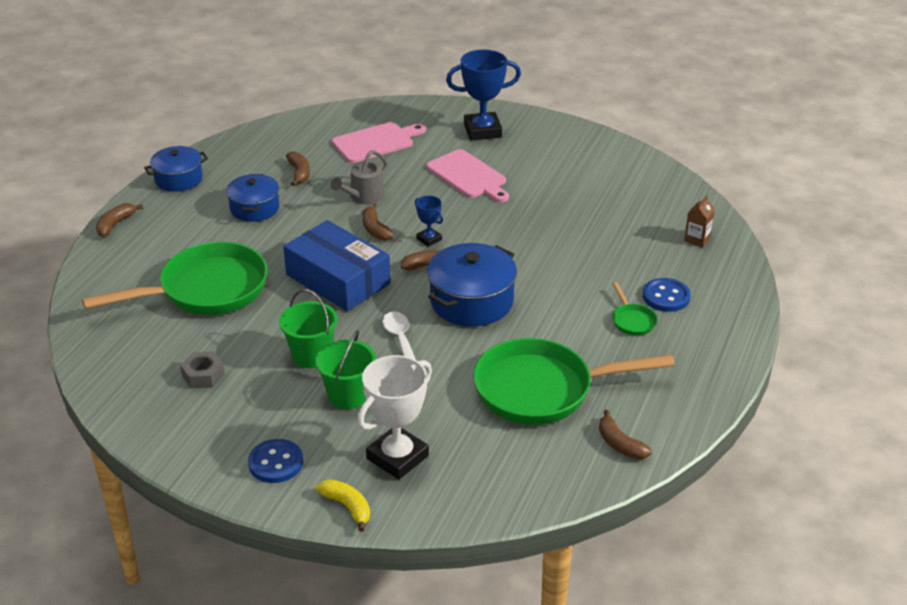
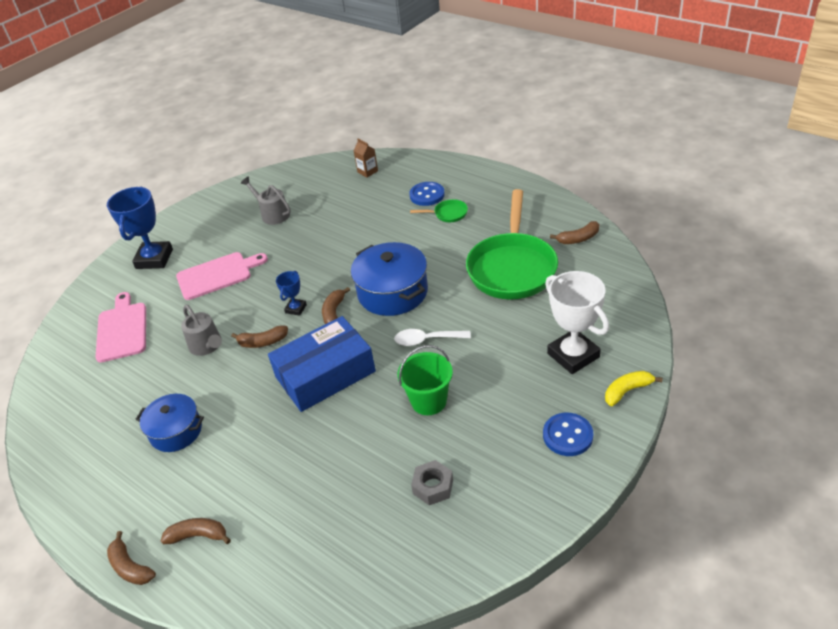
camera: 70 degrees left, 5 degrees up
(178, 179) = (77, 499): blue pot -> none
(206, 290) = (297, 480): green pan -> none
(299, 173) = (136, 391): brown banana -> brown banana (198, 535)
(348, 395) = (490, 380): green bucket -> none
(429, 239) = (296, 309): blue trophy -> blue trophy turned 45 degrees counterclockwise
(583, 187) = (273, 214): none -> grey watering can

